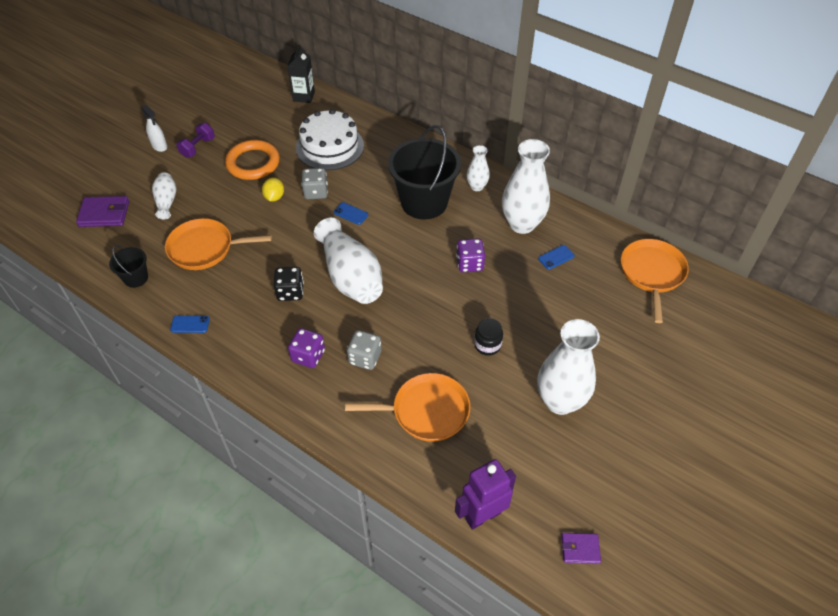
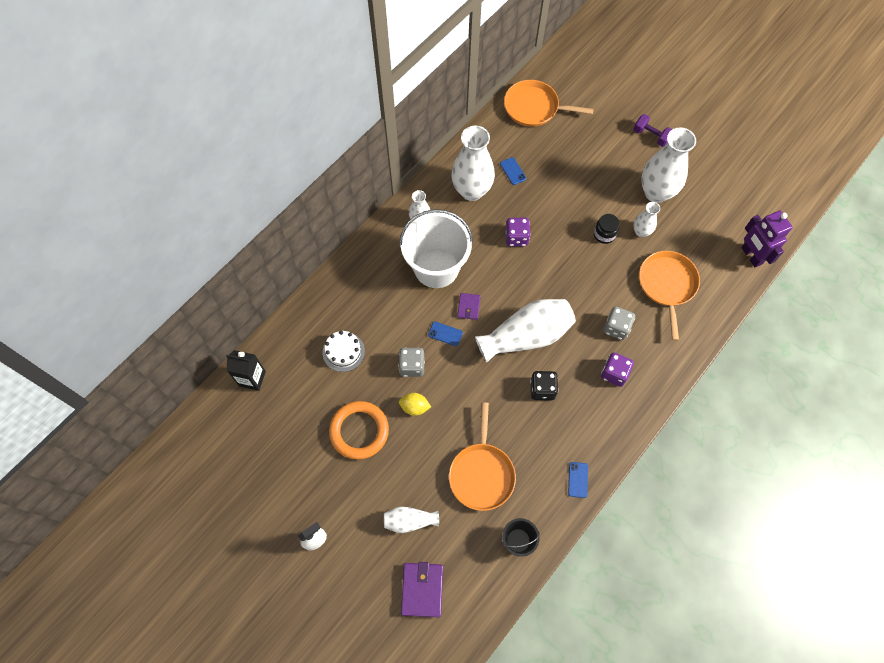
camera: 85 degrees left, 15 degrees up
(198, 147) = (324, 494): purple dumbbell -> purple dumbbell (651, 136)
(329, 146) = (343, 352): white cake -> white cake, size x0.58
(351, 213) = (445, 334): blue phone -> blue phone turned 75 degrees clockwise
(424, 202) = (436, 268): black bucket -> white bucket
(498, 384) = (641, 232): none -> white vase
(580, 549) = (770, 200): purple wallet -> purple wallet (468, 307)

